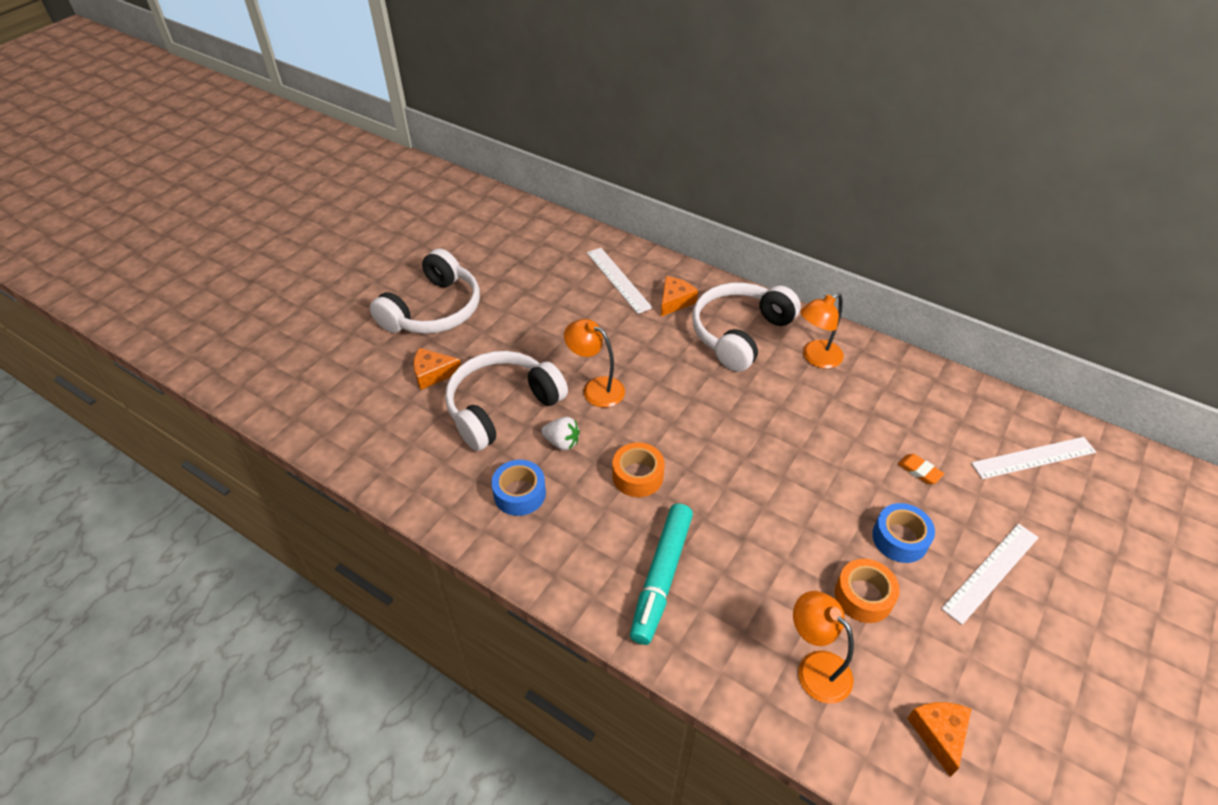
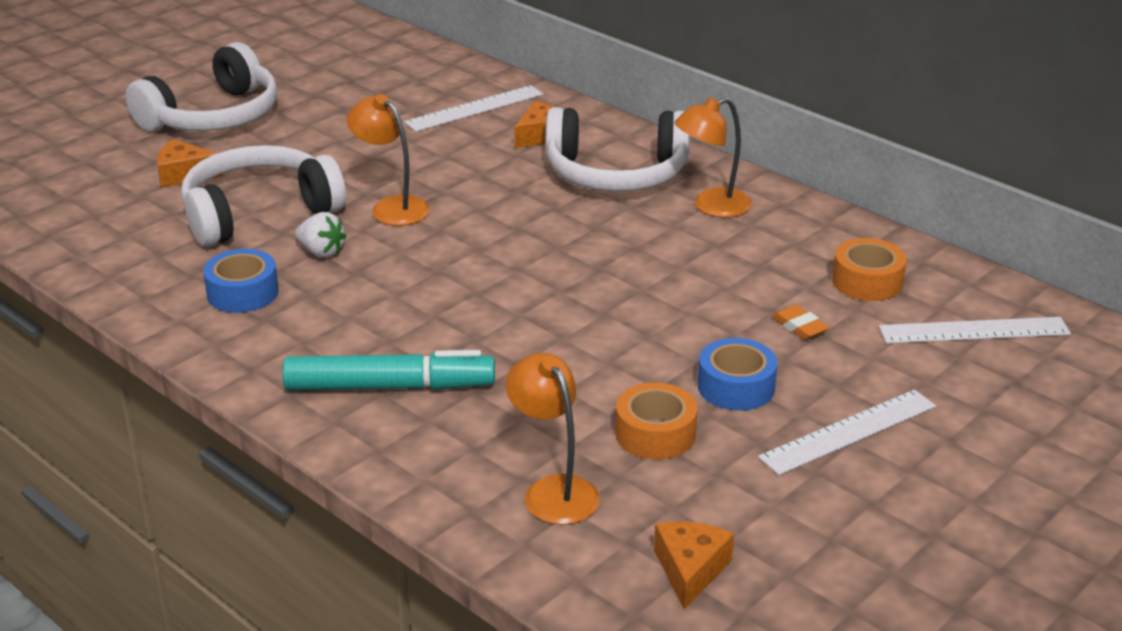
camera: 10 degrees right, 15 degrees down
(618, 279) = (475, 108): white ruler -> white ruler turned 75 degrees clockwise
(637, 476) = (406, 292): orange tape -> orange tape (867, 281)
(661, 577) = (390, 387): turquoise marker -> turquoise marker turned 120 degrees counterclockwise
(739, 333) = (616, 173): white headphones -> white headphones turned 135 degrees counterclockwise

